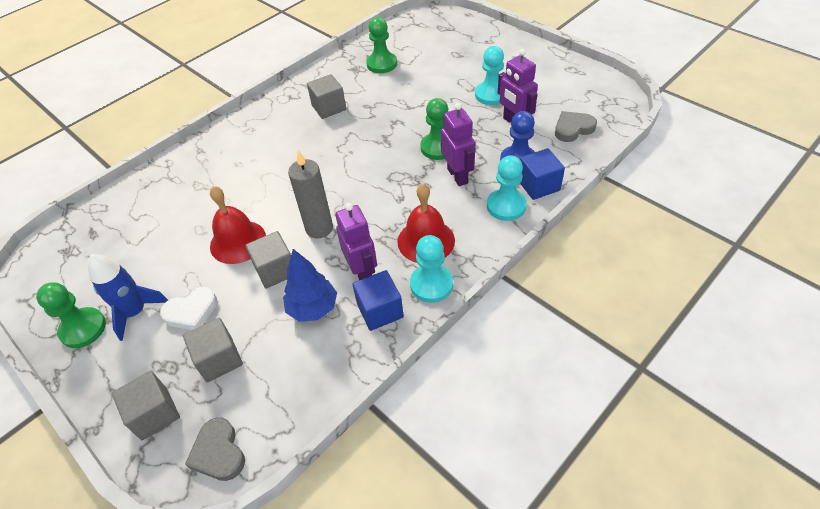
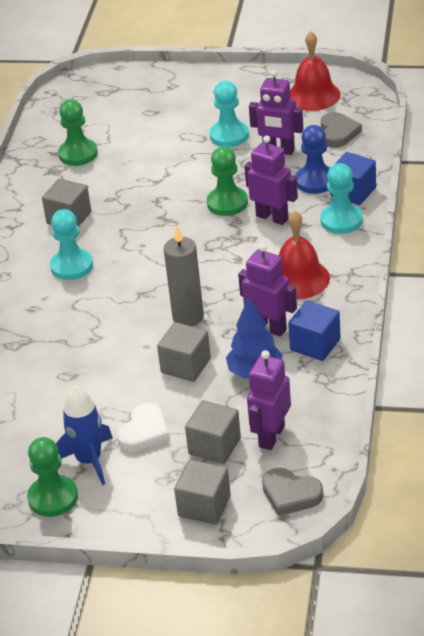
camera: 35 degrees left, 10 degrees down
(238, 241) = (119, 364): red bell -> red bell (313, 95)
(264, 379) = (271, 436): none -> purple robot
(431, 284) = (338, 306): turquoise pawn -> turquoise pawn (72, 266)
(573, 129) = (338, 133): grey heart -> grey heart turned 150 degrees clockwise

